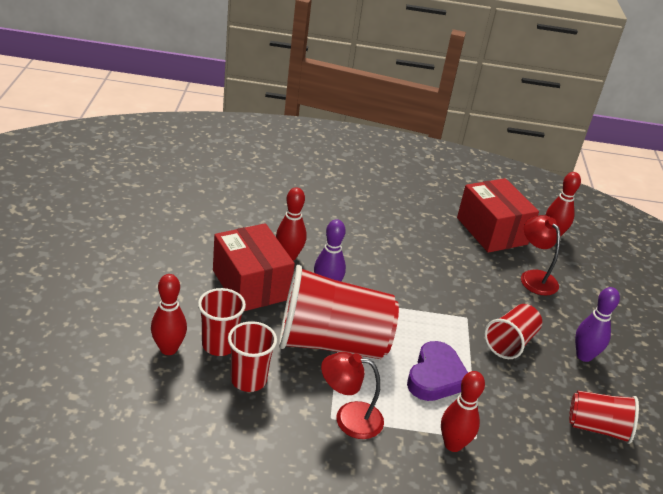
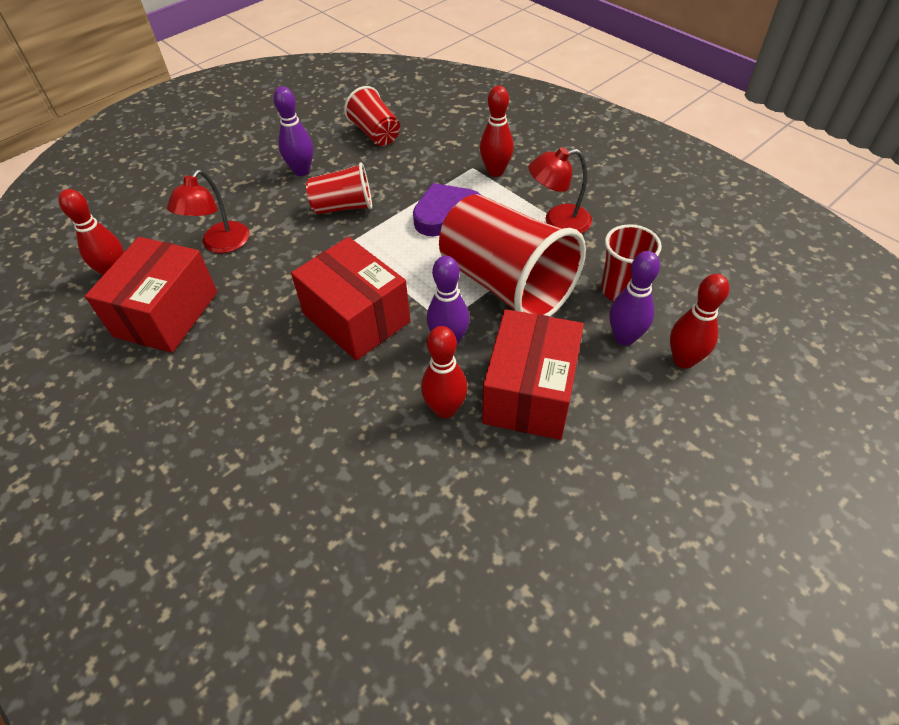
camera: 130 degrees left, 15 degrees up
(219, 345) = (624, 338): red cup -> purple bowling pin
(349, 418) = (558, 221): red lamp -> red lamp turned 120 degrees clockwise
(394, 276) = (356, 318): none -> red box

